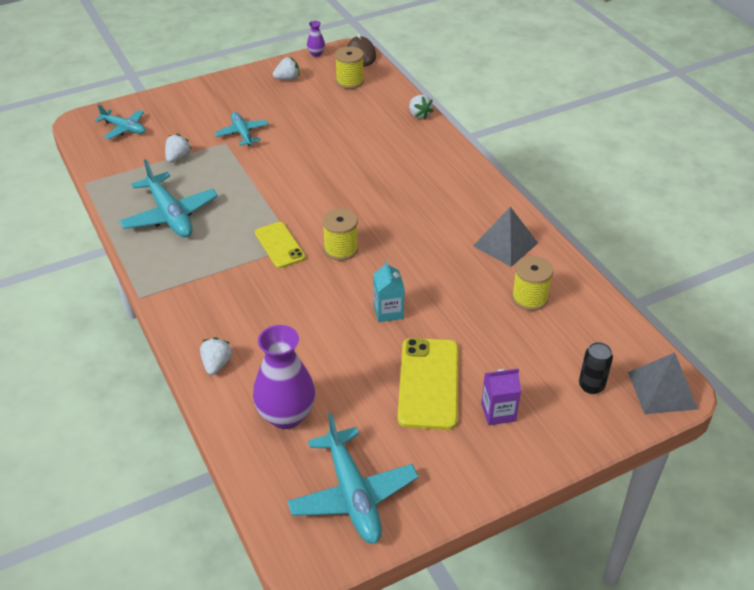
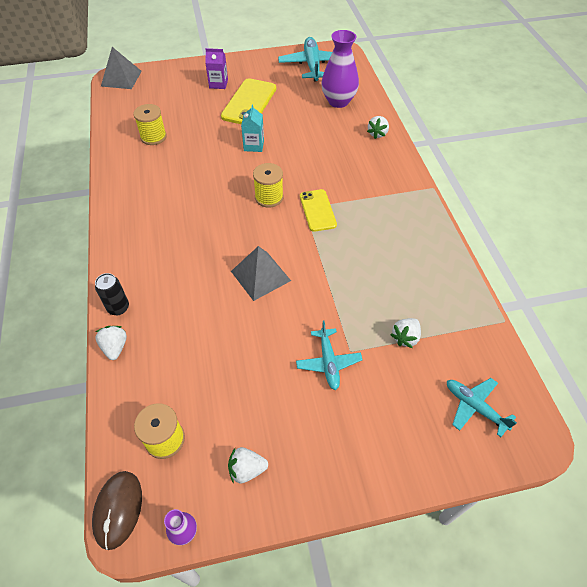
camera: 165 degrees left, 10 degrees up
(170, 215) = (412, 260): turquoise plane -> none
(505, 244) = (139, 177): grey pyramid -> grey pyramid (260, 276)
(591, 386) = (158, 86): black can -> black can (118, 308)

